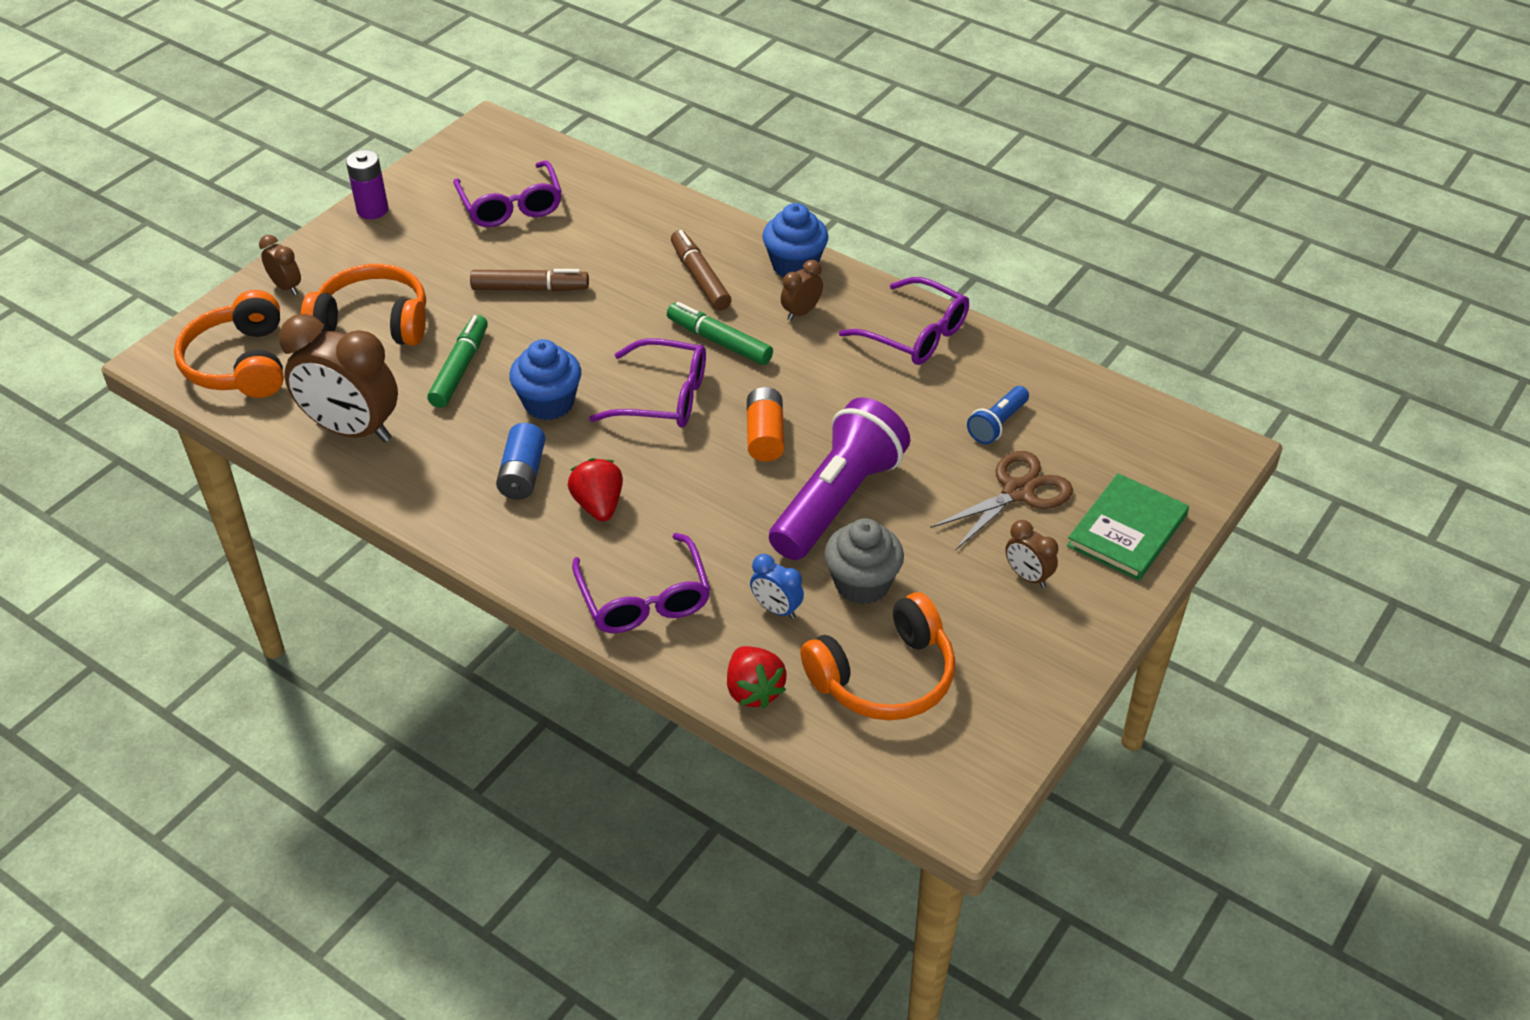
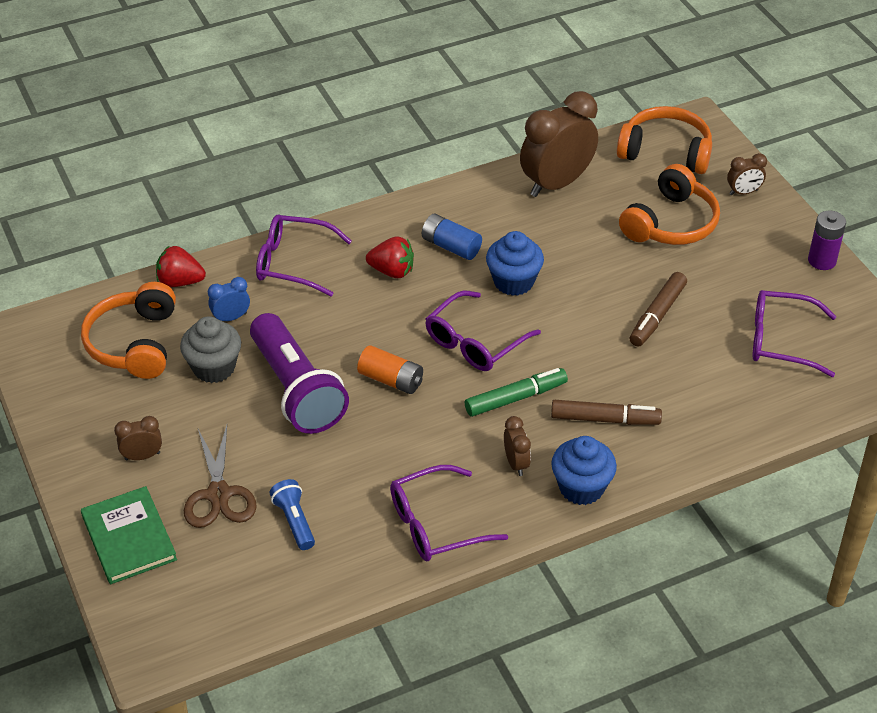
camera: 120 degrees right, 0 degrees up
(460, 368) = (585, 250): green marker -> none

